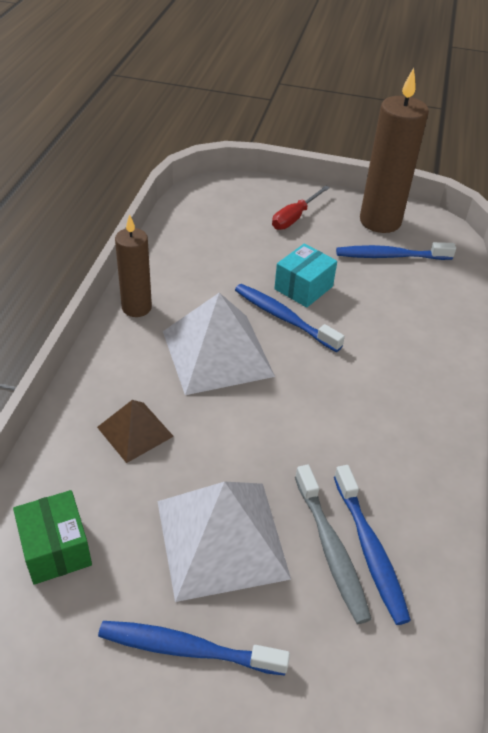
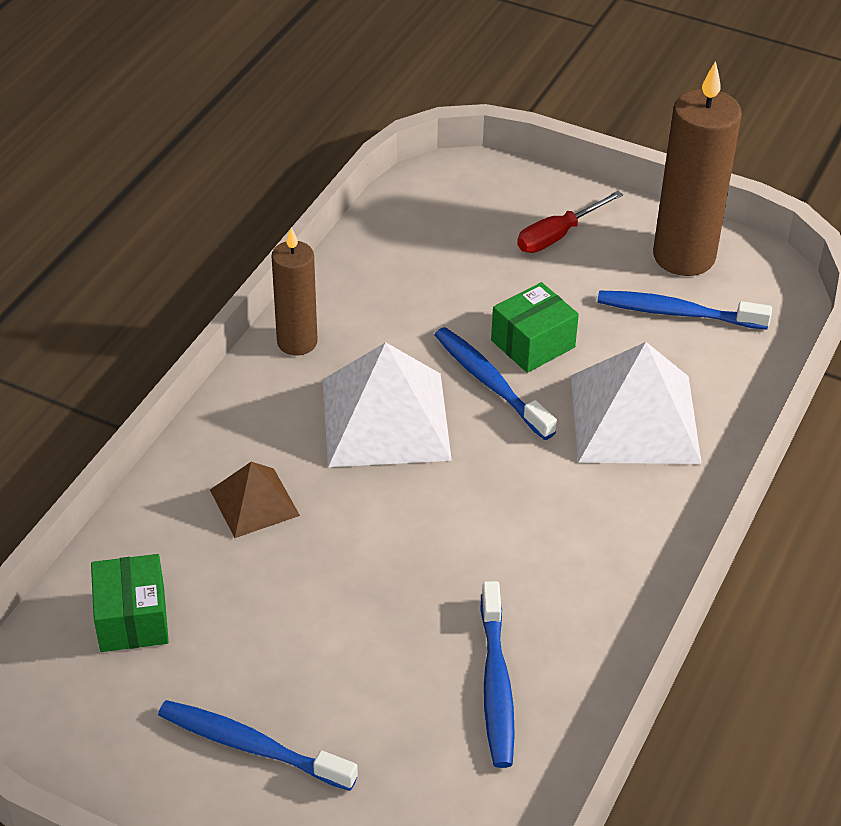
camera: 15 degrees right, 0 degrees up
(222, 539) = (323, 642): white pyramid -> white pyramid (635, 418)
(303, 288) = (533, 344): turquoise box -> green box
(331, 549) = (449, 676): grey toothbrush -> none

